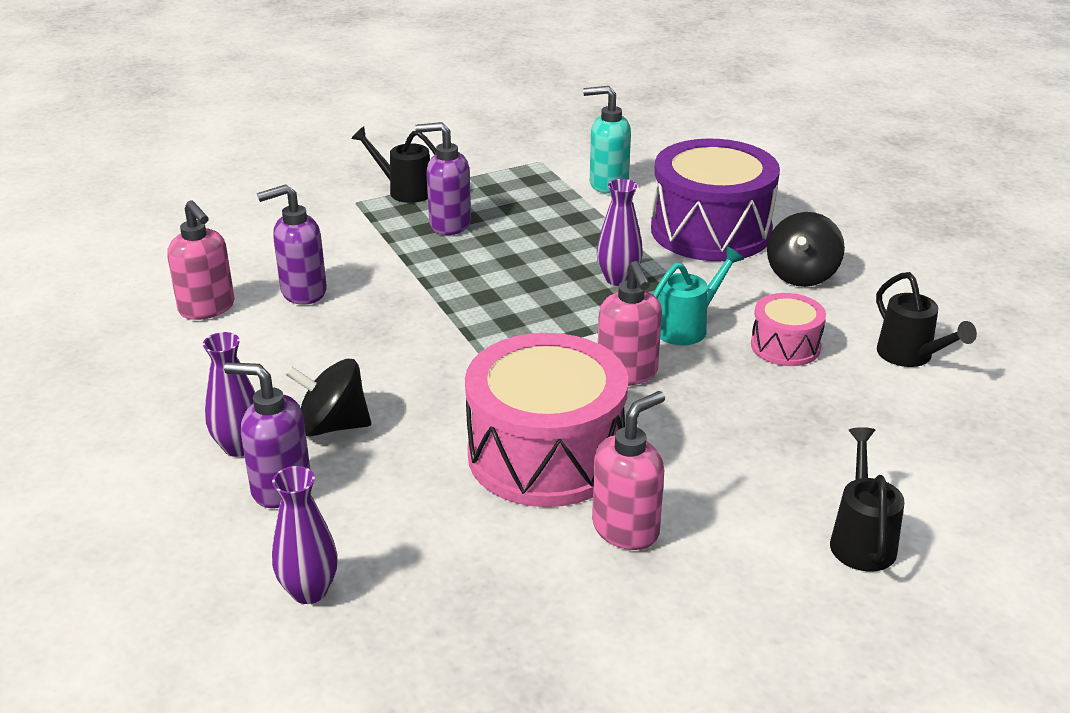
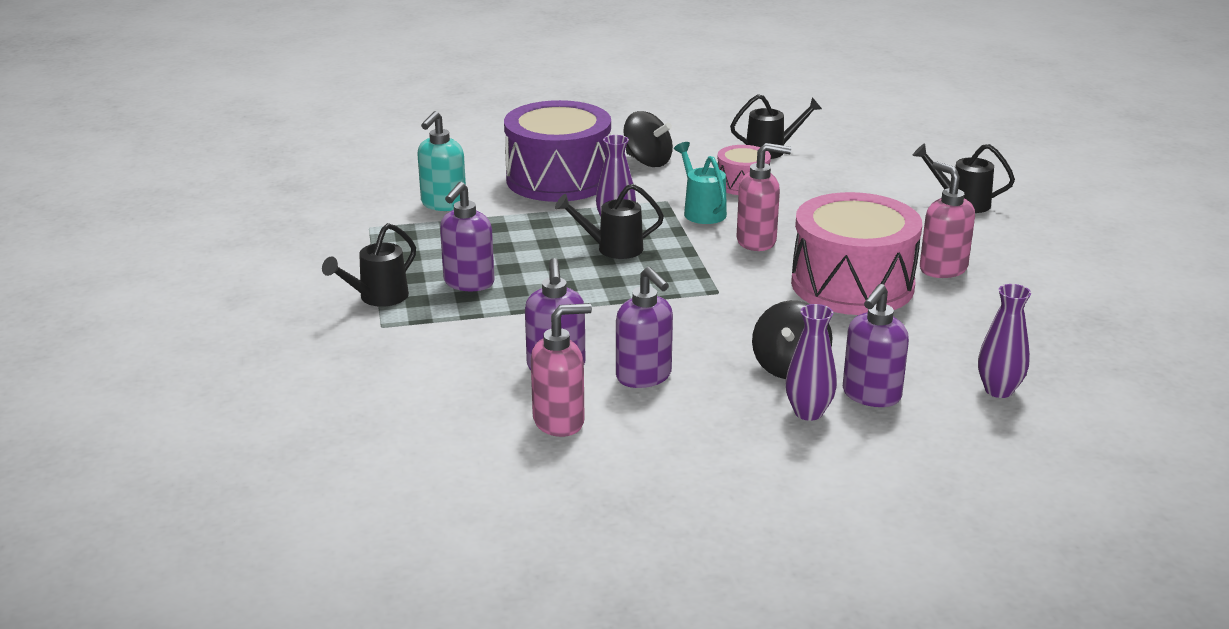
camera: 75 degrees left, 5 degrees down
(294, 340) = (644, 377): none -> purple soap dispenser
(559, 286) = (613, 249): none -> black watering can

